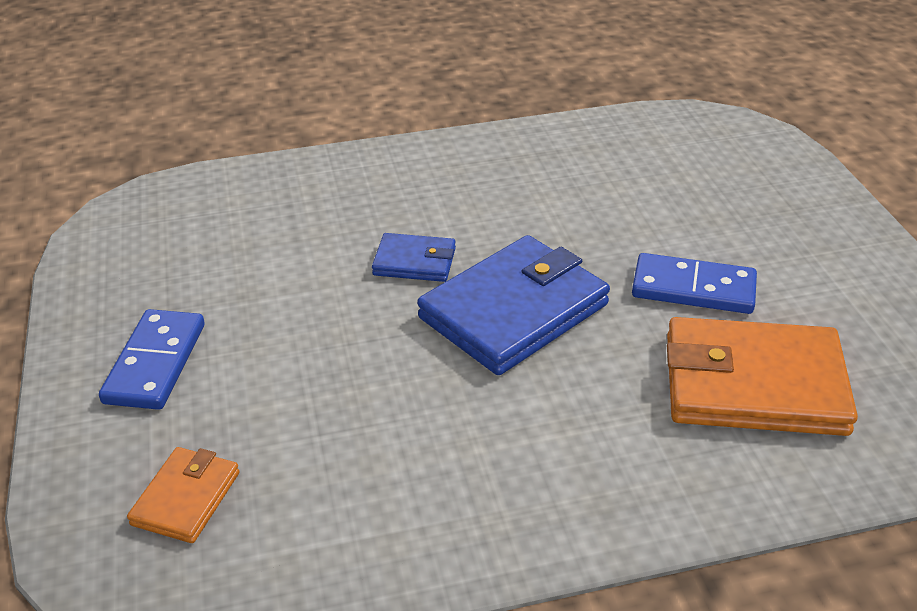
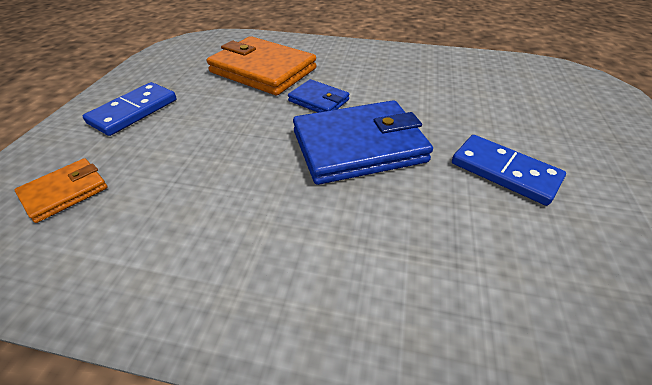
camera: 25 degrees right, 5 degrees up
(753, 384) = (522, 266): orange wallet -> orange wallet (263, 70)

